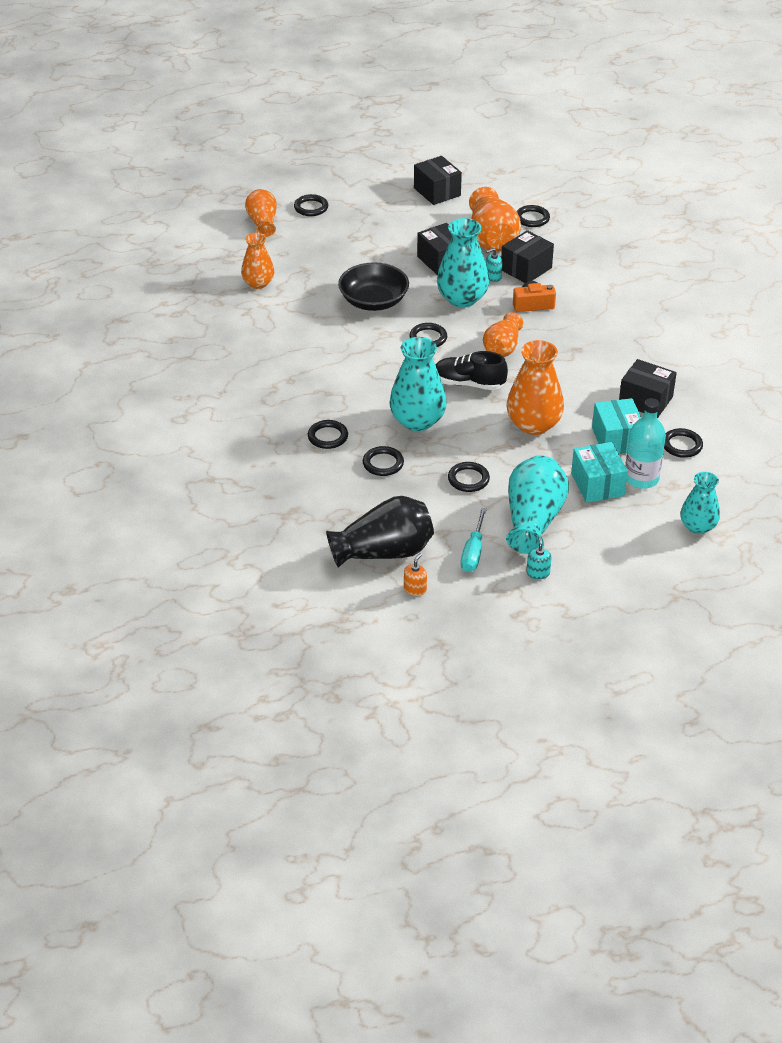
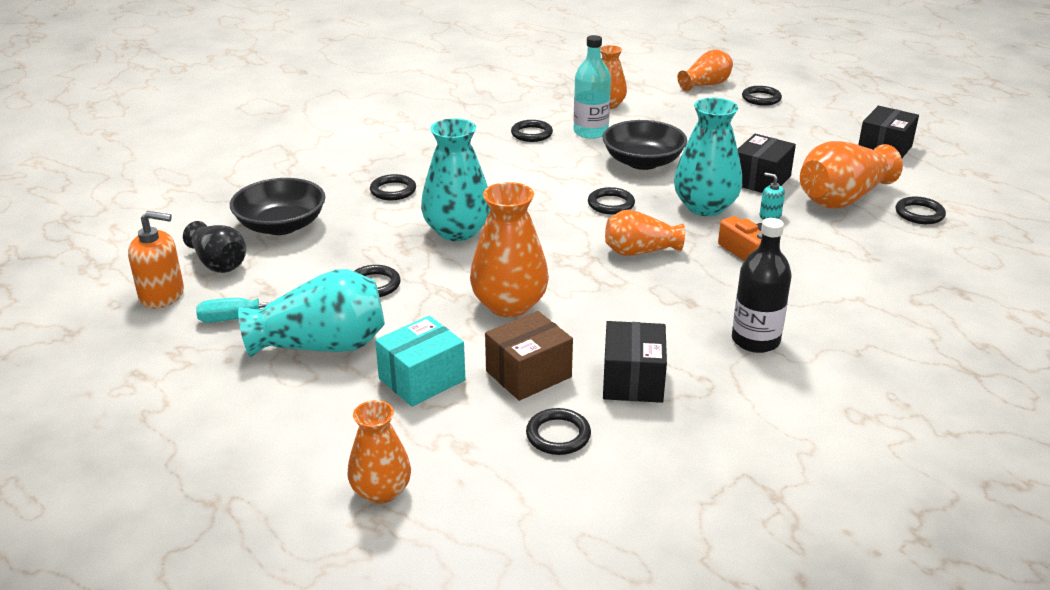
camera: 65 degrees right, 10 degrees down
(345, 508) = (281, 225): none -> black bowl
(383, 463) = (369, 229): black ring -> black ring (531, 134)
(384, 552) = (218, 263): black vase -> black vase, size x0.64
(415, 589) = (162, 295): orange soap dispenser -> orange soap dispenser, size x1.86
(469, 384) = (551, 246): black shoe -> none
(526, 269) = (812, 232): black box -> none
(538, 573) = (221, 372): turquoise soap dispenser -> none
(616, 439) = (528, 374): turquoise box -> brown box
(632, 340) = (755, 340): none -> black bottle
(641, 478) = (458, 414): turquoise bottle -> turquoise bottle (590, 132)
(698, 526) = (381, 491): turquoise vase -> orange vase

